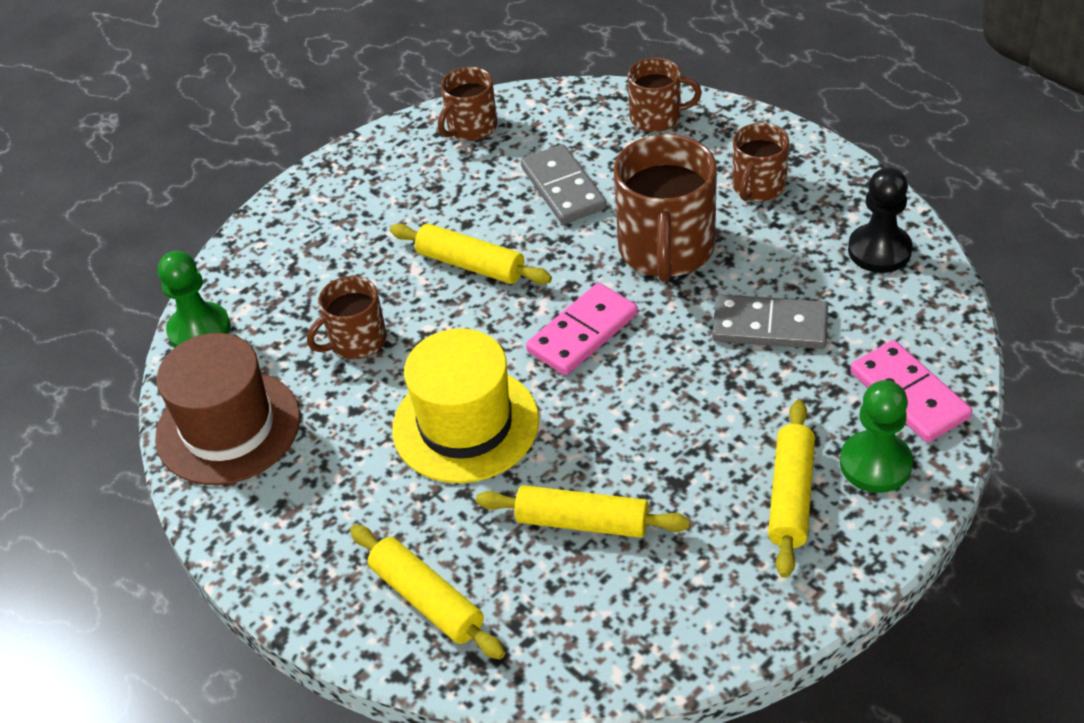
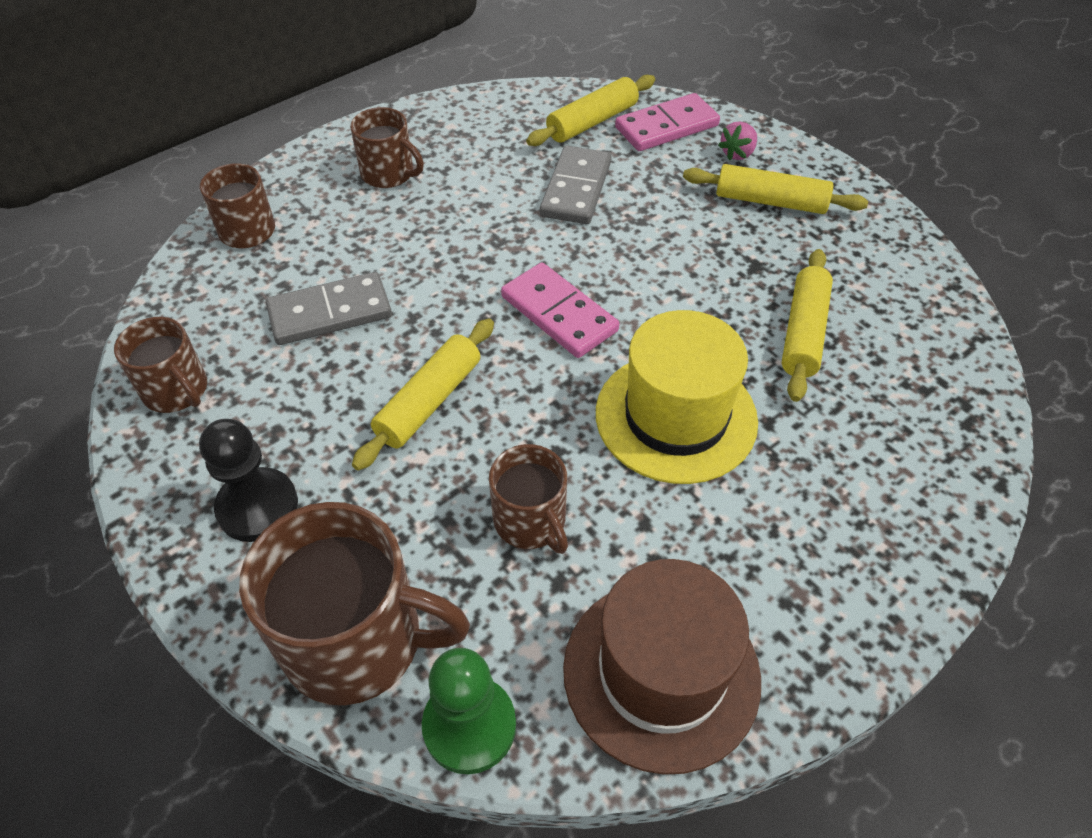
camera: 90 degrees left, 5 degrees up
(427, 600) = (907, 458): yellow rolling pin -> yellow rolling pin (592, 122)
(666, 249) = (455, 243): brown mug -> brown mug (356, 640)
(875, 464) = (737, 153): green pawn -> pink strawberry
(879, 250) = (499, 117): black pawn -> black pawn (257, 507)

